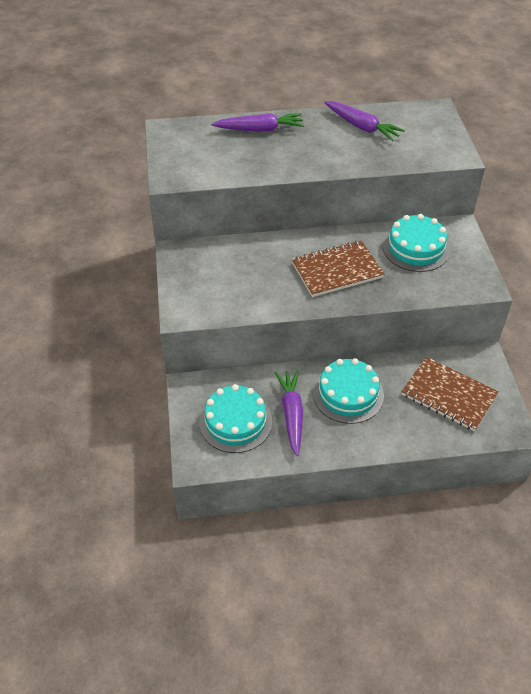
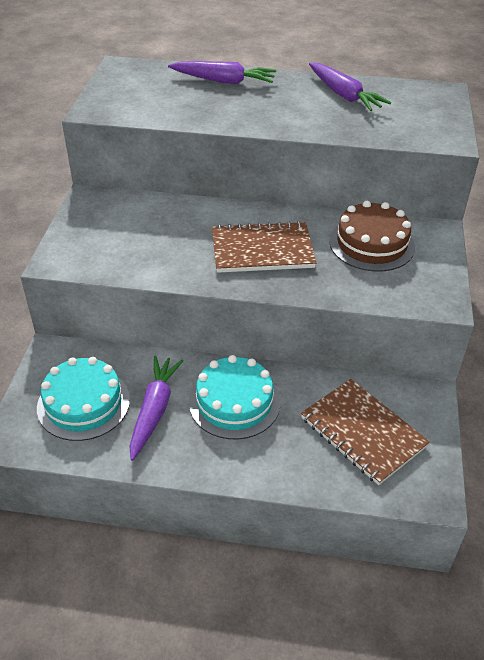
camera: 15 degrees right, 5 degrees down
(416, 248) = (371, 244): turquoise cake -> brown cake

